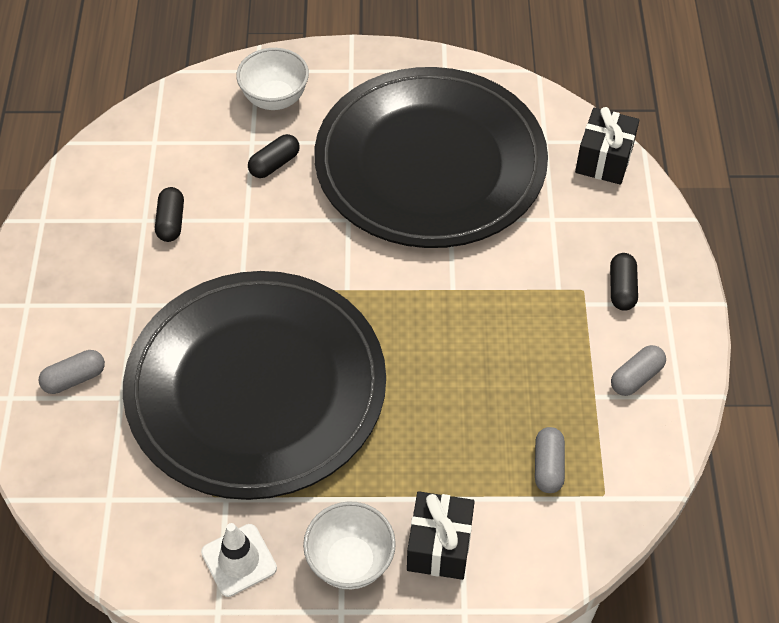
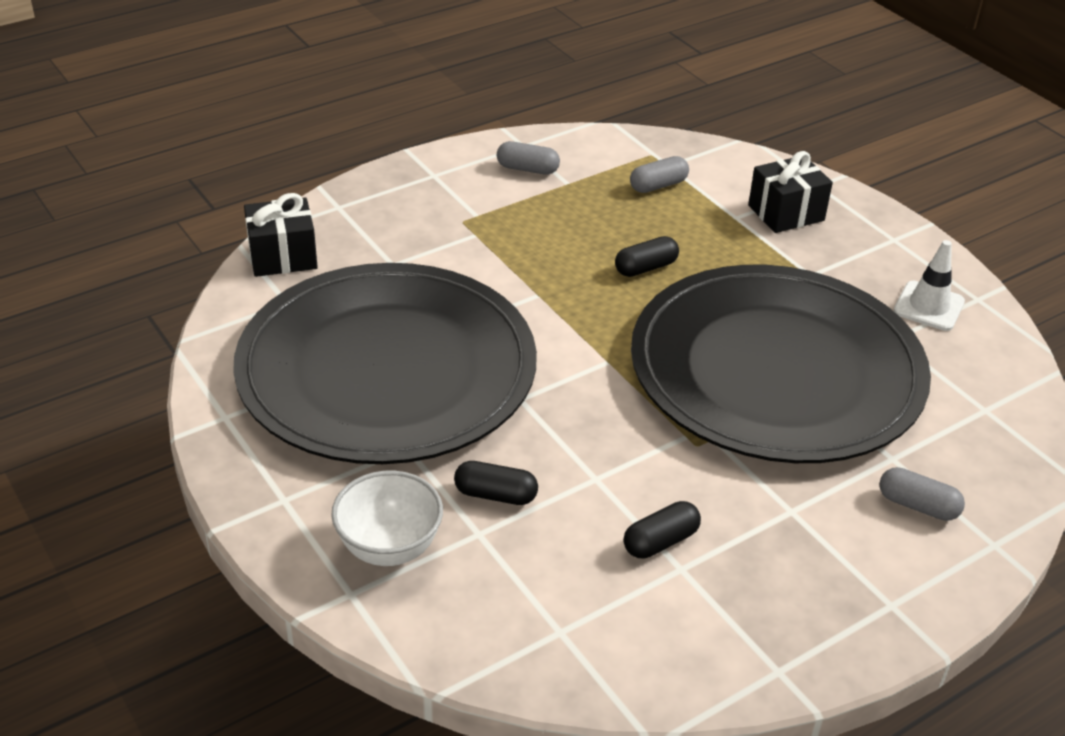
camera: 125 degrees left, 15 degrees down
(350, 562) = (853, 250): white bowl -> none
(622, 289) = (440, 201): black capsule -> black capsule (645, 268)

